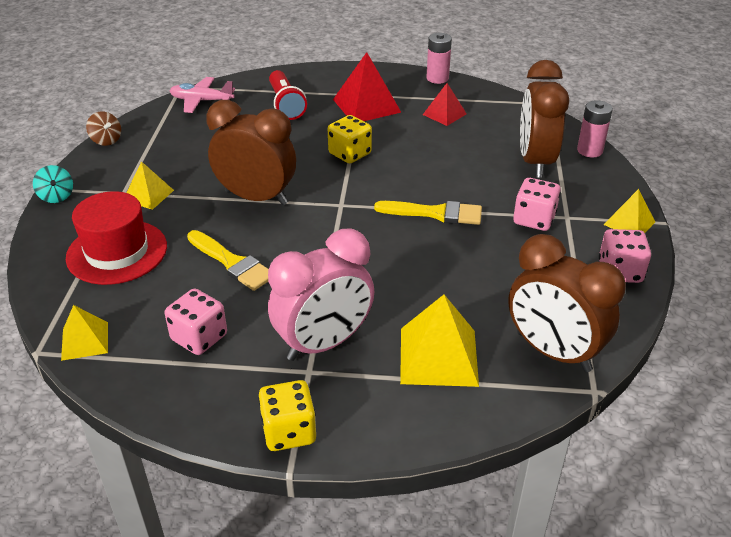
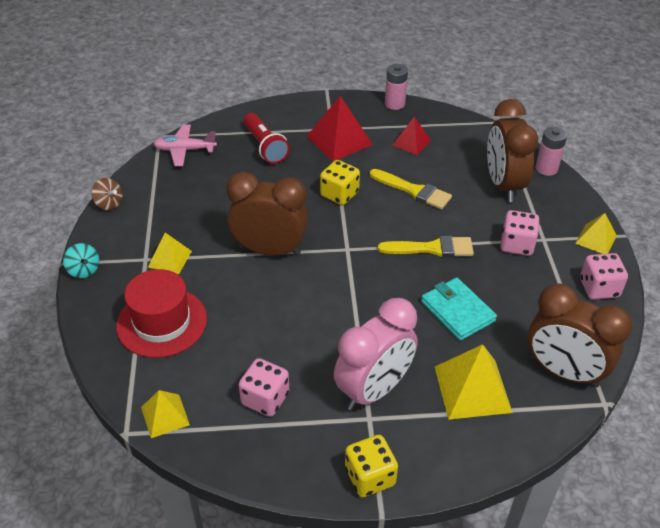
camera: 10 degrees left, 5 degrees up
(232, 263) = (270, 320): yellow brush -> yellow brush (413, 191)
(445, 276) = (457, 311): none -> turquoise wallet

